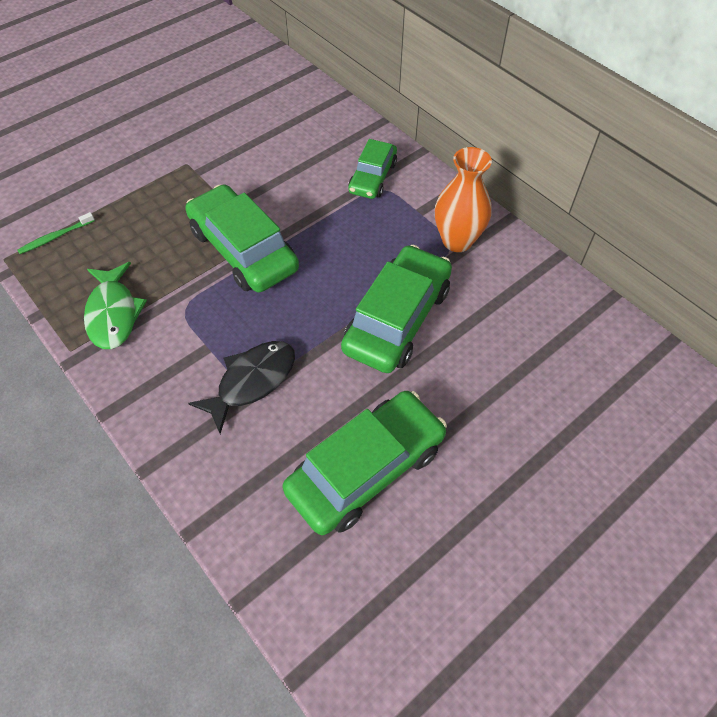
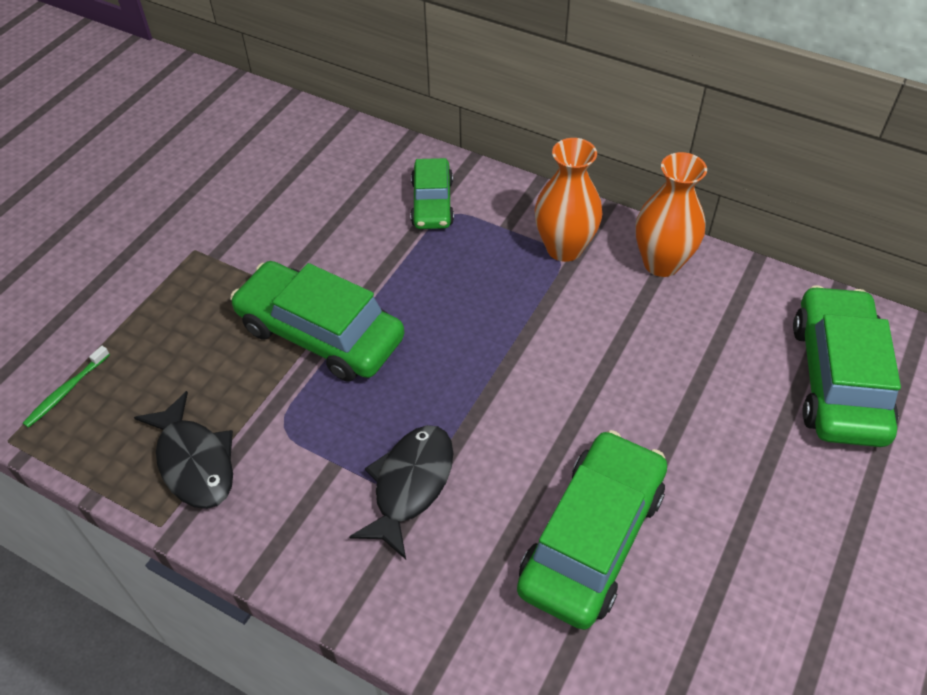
camera: 20 degrees left, 5 degrees down
(113, 313) = (194, 461): green fish -> black fish
(397, 319) = (542, 357): green car -> green car (837, 379)
(530, 275) = (661, 263): none -> orange vase

